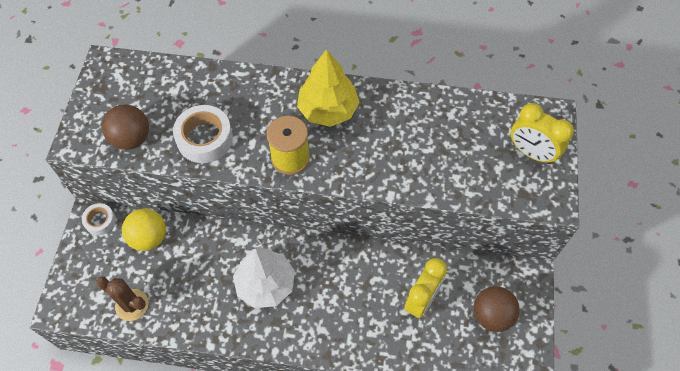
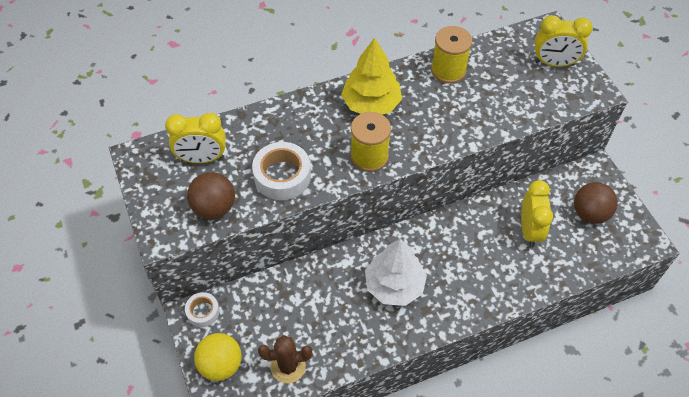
camera: 30 degrees left, 5 degrees down
(149, 238) = (261, 302): yellow ball -> yellow ball (221, 365)
(153, 90) = (202, 158): none -> yellow clock
(422, 111) = (448, 70): none -> yellow spool

